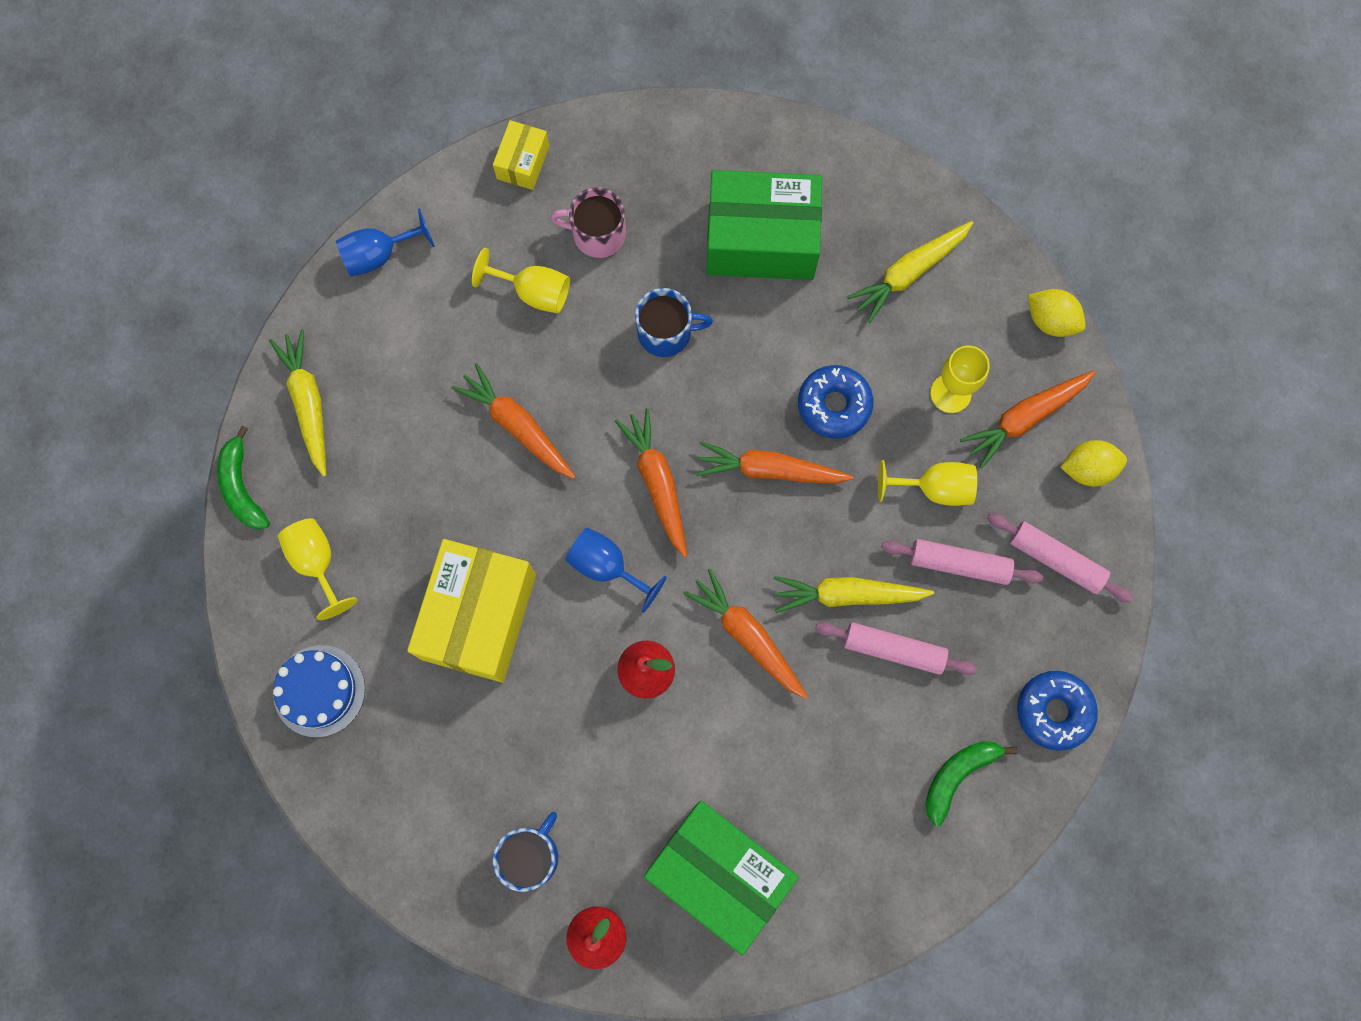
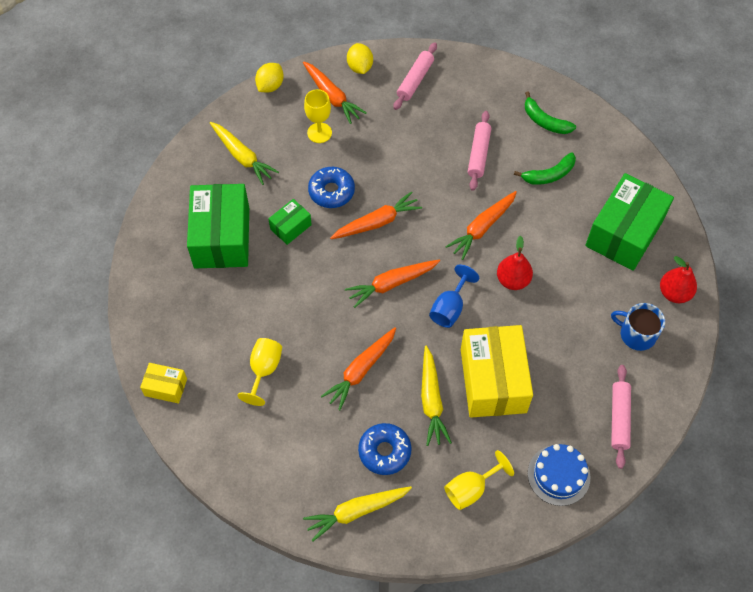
camera: 95 degrees left, 15 degrees down
(242, 486) = (422, 550): green banana -> green banana (549, 175)
(379, 255) = (239, 477): blue goblet -> none
(478, 616) = (493, 380): yellow box -> yellow box turned 75 degrees clockwise
(597, 234) = (219, 334): pink mug -> none
(666, 332) = (289, 287): blue mug -> none
(770, 470) = (376, 222): orange carrot -> orange carrot turned 120 degrees counterclockwise
(772, 340) = (291, 227): none -> green box
(848, 595) = (449, 178): yellow carrot -> yellow carrot (431, 400)
(934, 488) = (379, 138): yellow goblet -> none
(959, 564) = (423, 125): pink rolling pin -> pink rolling pin (619, 418)
(1053, 711) = (501, 79): blue donut -> blue donut (384, 451)

